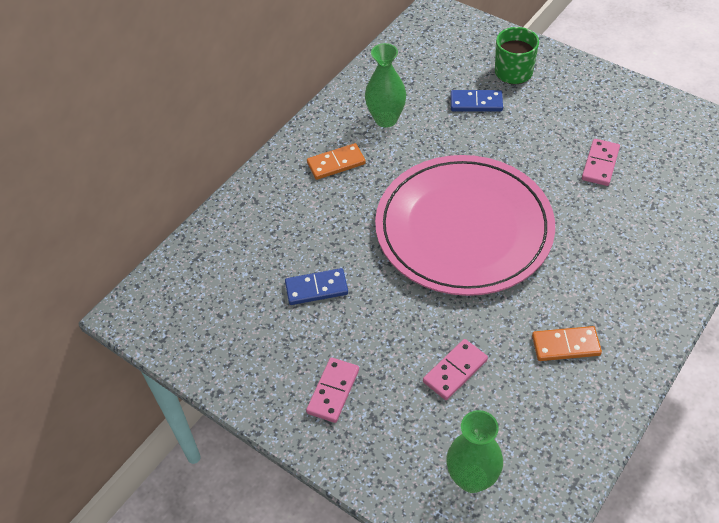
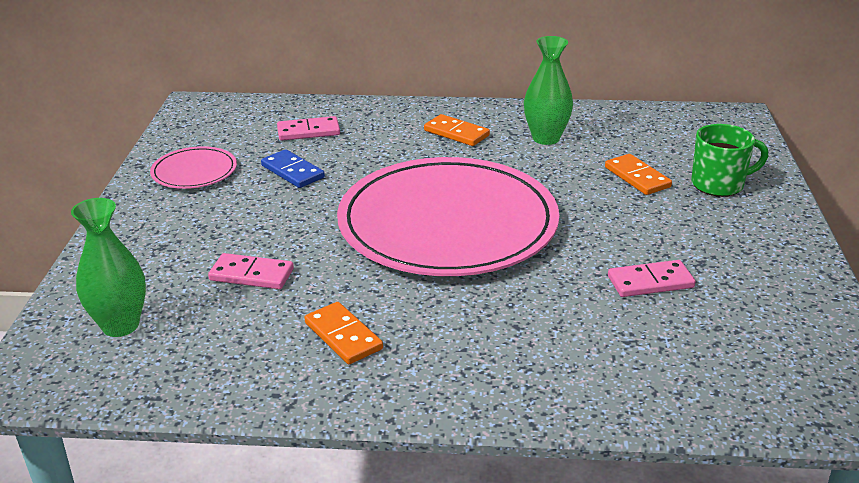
camera: 55 degrees right, 20 degrees down
(262, 355) = (194, 171): none -> pink plate
(333, 391) = (178, 217): pink domino -> pink domino (308, 131)
(476, 103) = (637, 177): blue domino -> orange domino

